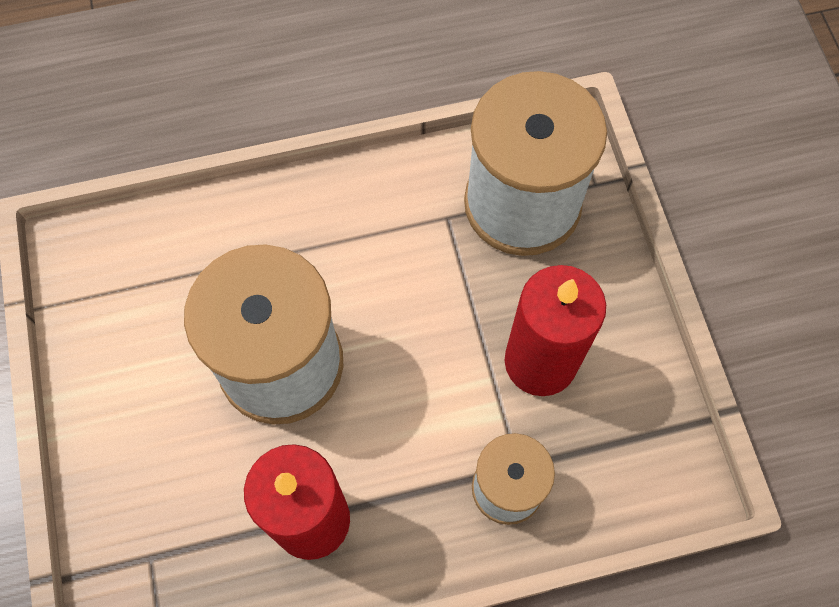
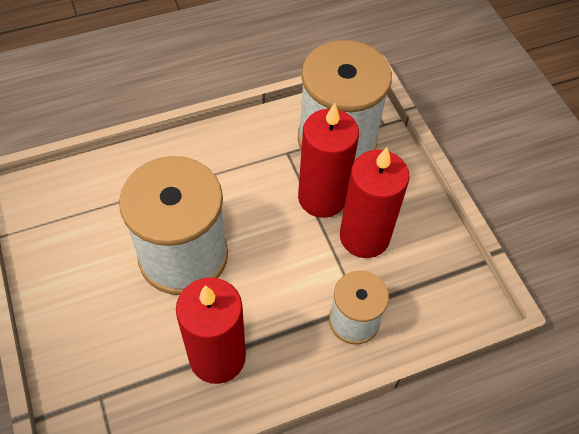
camera: 10 degrees left, 10 degrees down
(488, 294) = (322, 197): none -> red candle

